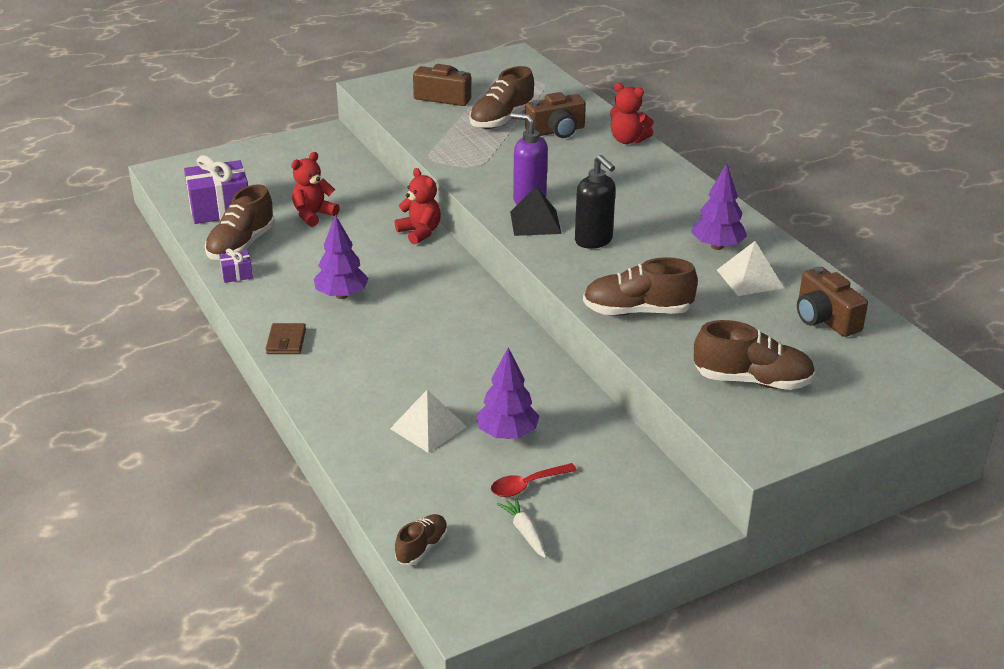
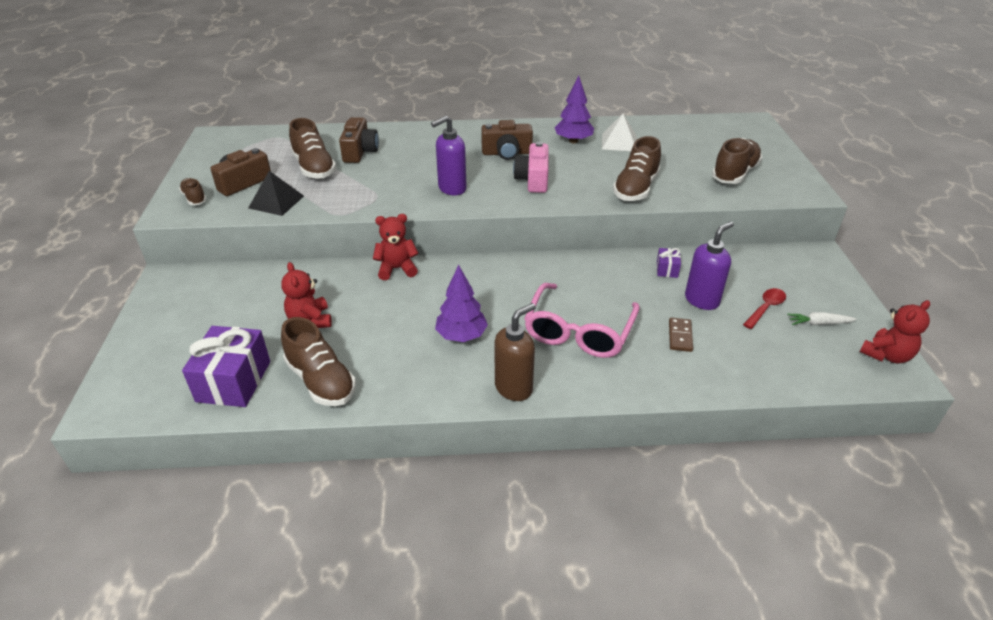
camera: 65 degrees left, 5 degrees up
(237, 274) = (373, 396): purple gift -> purple gift (667, 269)
(286, 341) = (514, 388): brown wallet -> brown soap dispenser
(394, 360) = (579, 331): none -> pink glasses
(422, 548) = (829, 378): brown shoe -> brown shoe (194, 198)
(428, 427) = (680, 336): white pyramid -> brown domino
(507, 434) = (702, 300): purple tree -> purple soap dispenser
(527, 485) = (765, 308): red spoon -> red spoon turned 135 degrees counterclockwise
(535, 222) = (488, 195): black pyramid -> black pyramid (276, 202)
(594, 241) = (533, 180): black soap dispenser -> pink camera
(627, 140) = (404, 130): red teddy bear -> red teddy bear (886, 355)
(825, 318) = (677, 134): brown camera -> brown camera (507, 153)

